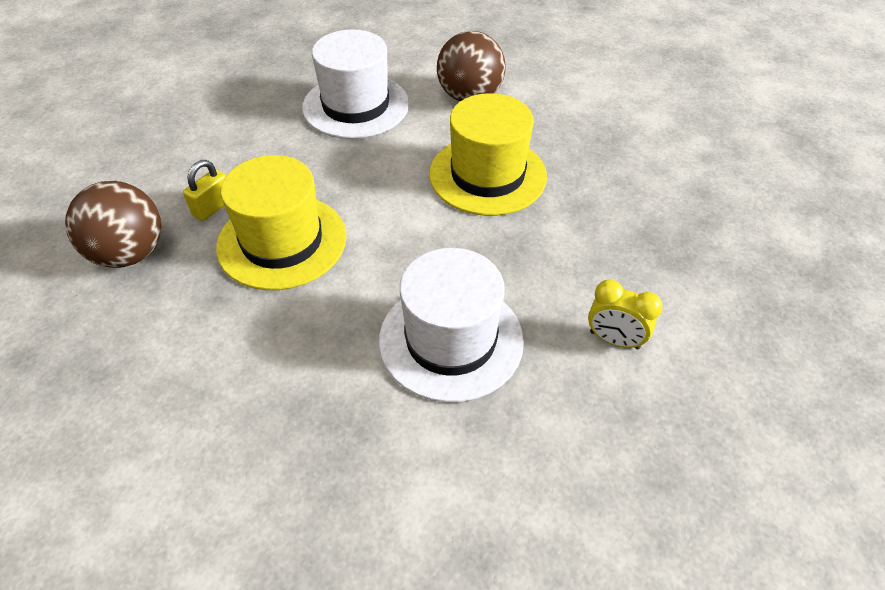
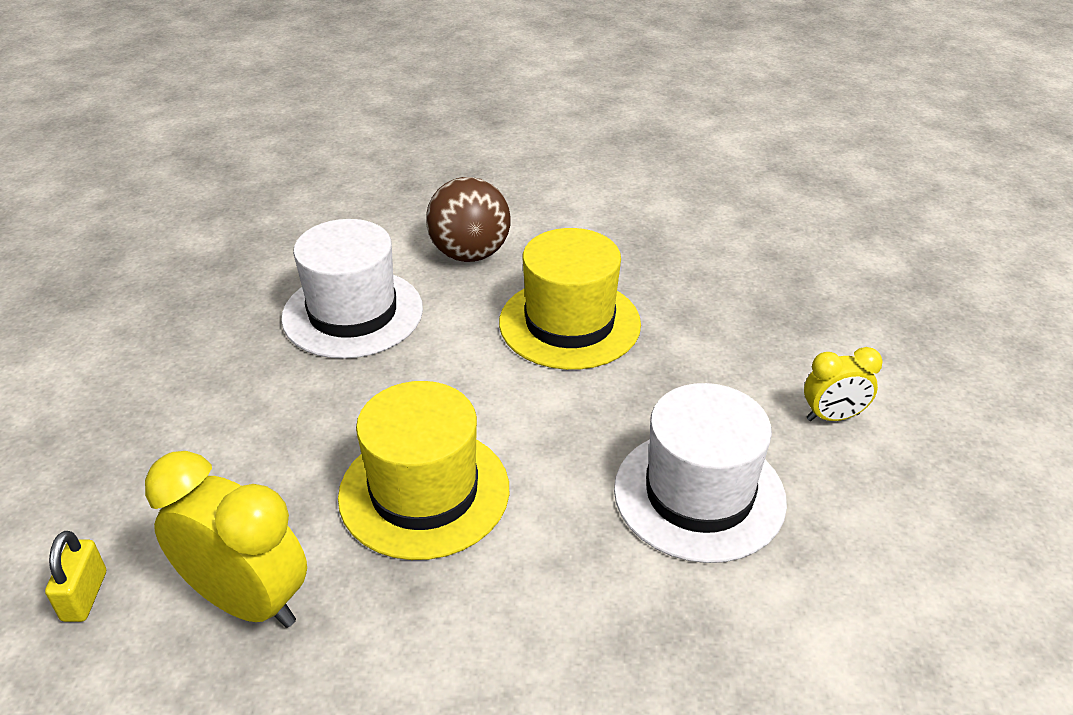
camera: 35 degrees left, 10 degrees down
(130, 253) = (247, 601): brown ball -> yellow clock
(213, 207) = (299, 497): yellow padlock -> yellow padlock (84, 596)

